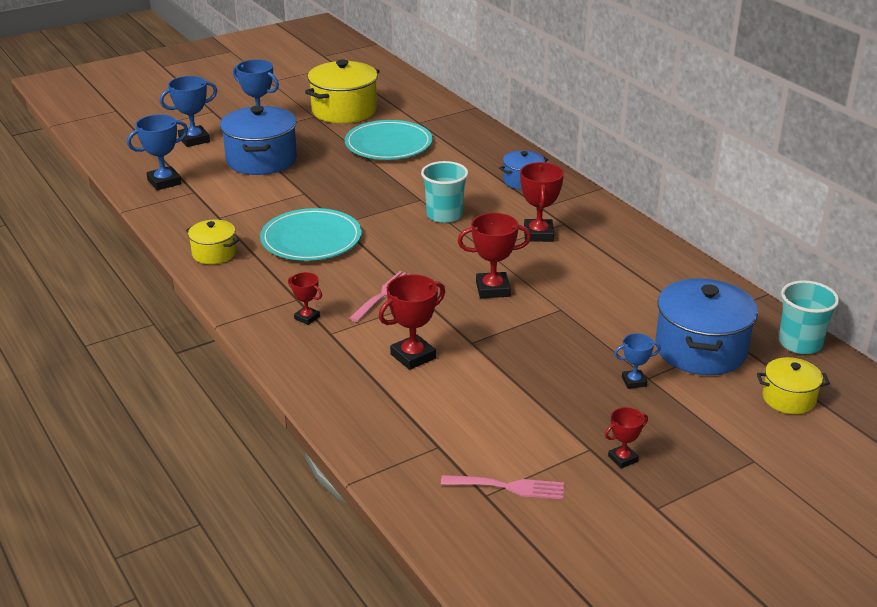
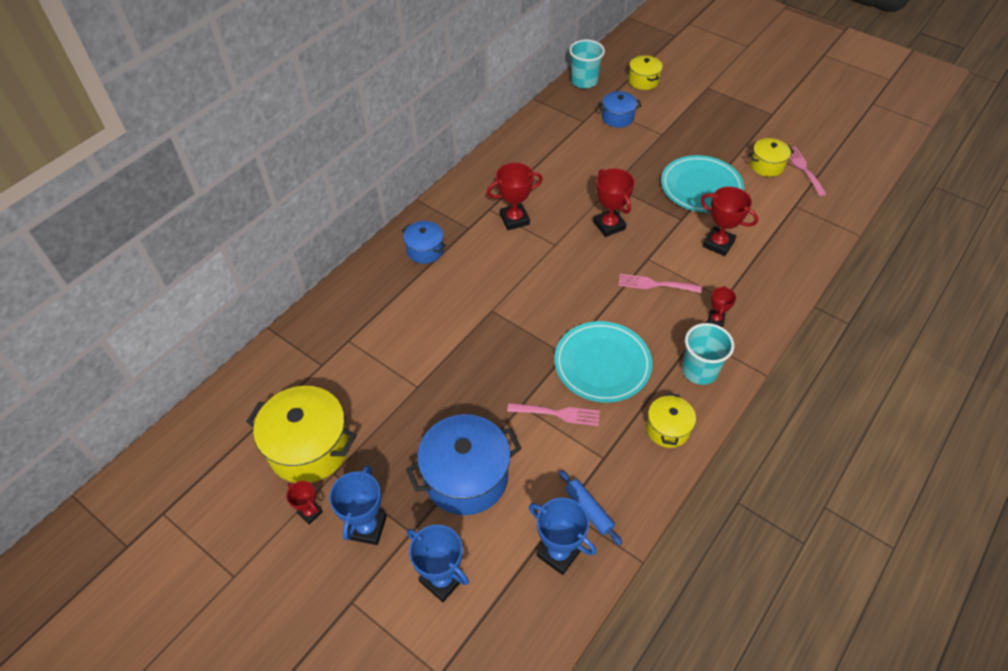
camera: 110 degrees left, 20 degrees up
(183, 201) = (589, 510): none -> blue rolling pin
(280, 207) = (558, 414): none -> pink fork
(388, 144) = (386, 373): turquoise plate -> turquoise plate (701, 187)
(444, 215) = (512, 285): turquoise cup -> turquoise cup (699, 370)
(534, 452) = (766, 165): none -> yellow pot
(623, 459) = (744, 131): red trophy -> red trophy (310, 512)
(634, 381) = (670, 139): blue trophy -> none
(700, 349) = (617, 118): blue pot -> blue pot, size x0.54

